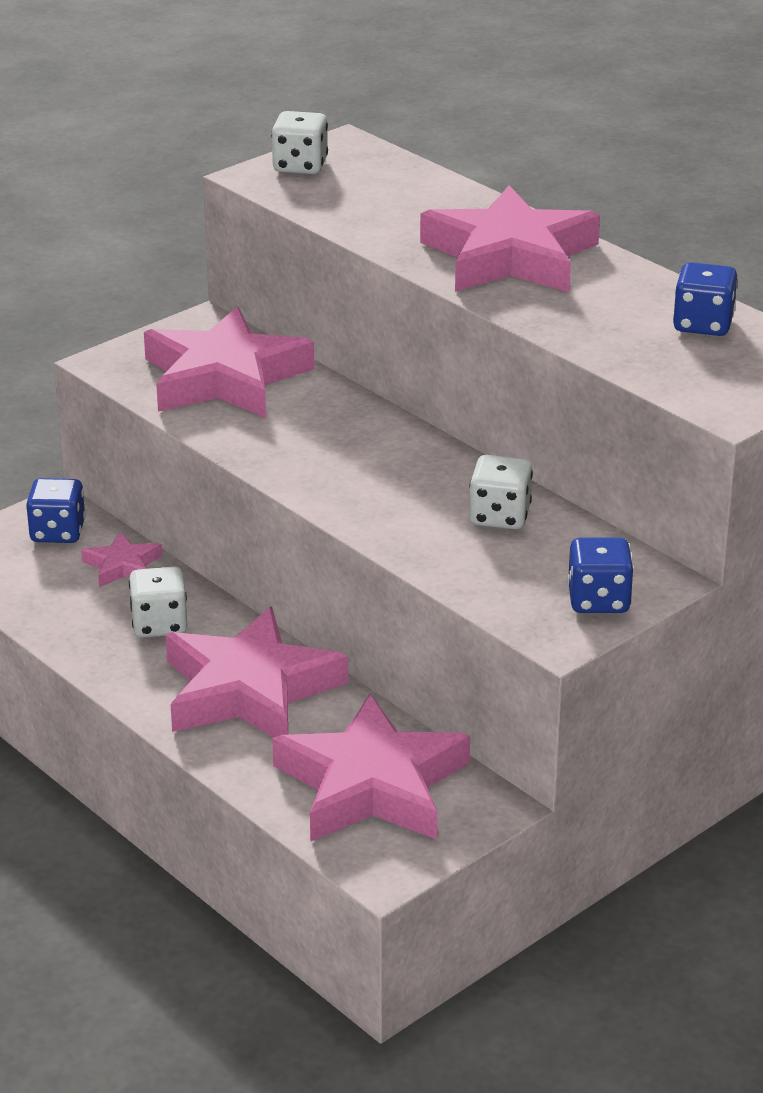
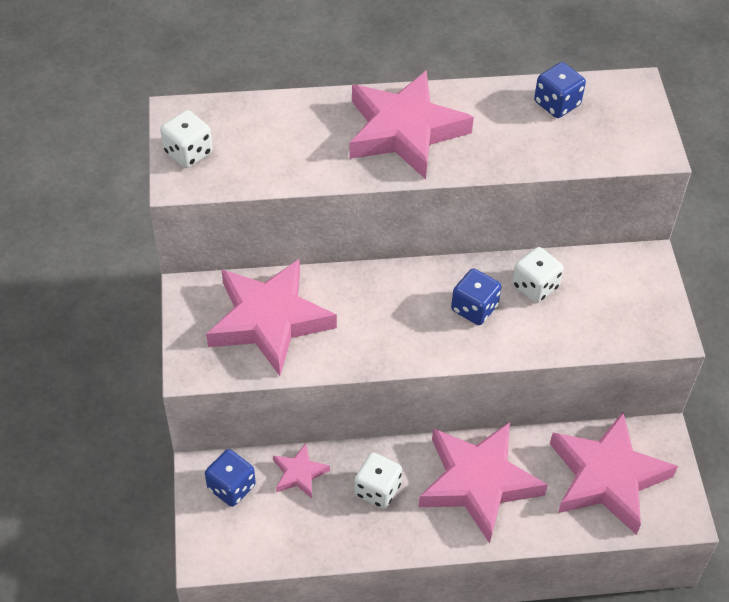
camera: 55 degrees left, 20 degrees up
(598, 600) = (648, 296): blue dice -> blue dice (474, 308)

